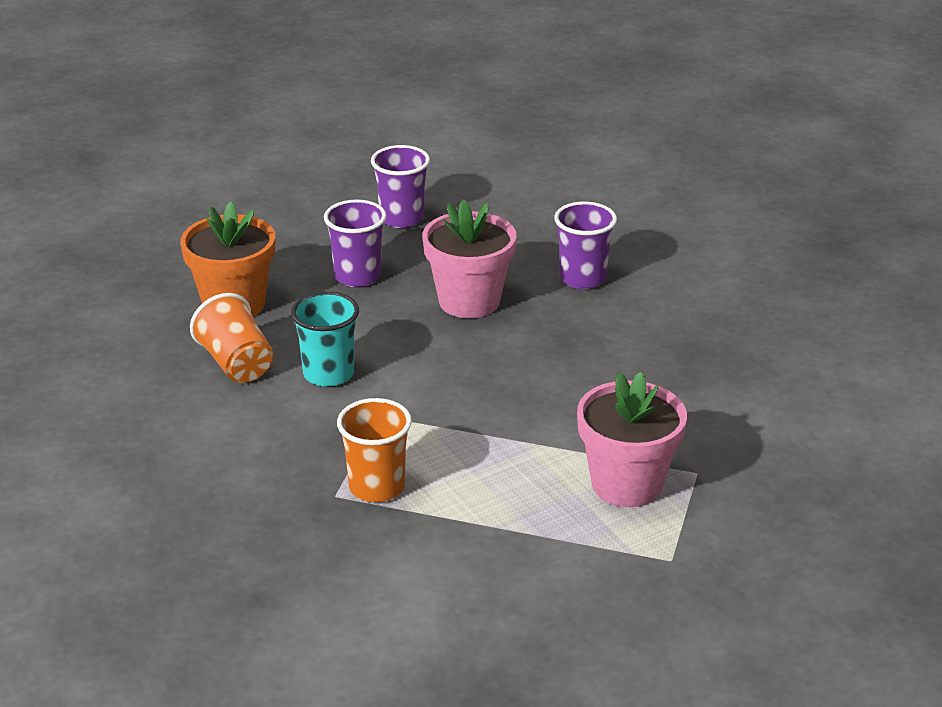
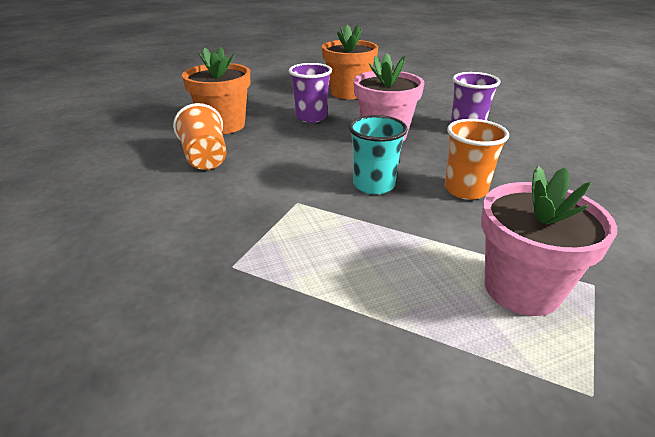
camera: 10 degrees right, 0 degrees up
(328, 374) = (268, 170): turquoise cup -> turquoise cup (374, 185)
(376, 487) = (273, 263): orange cup -> orange cup (465, 190)
(401, 218) = (348, 93): purple cup -> orange flower pot

